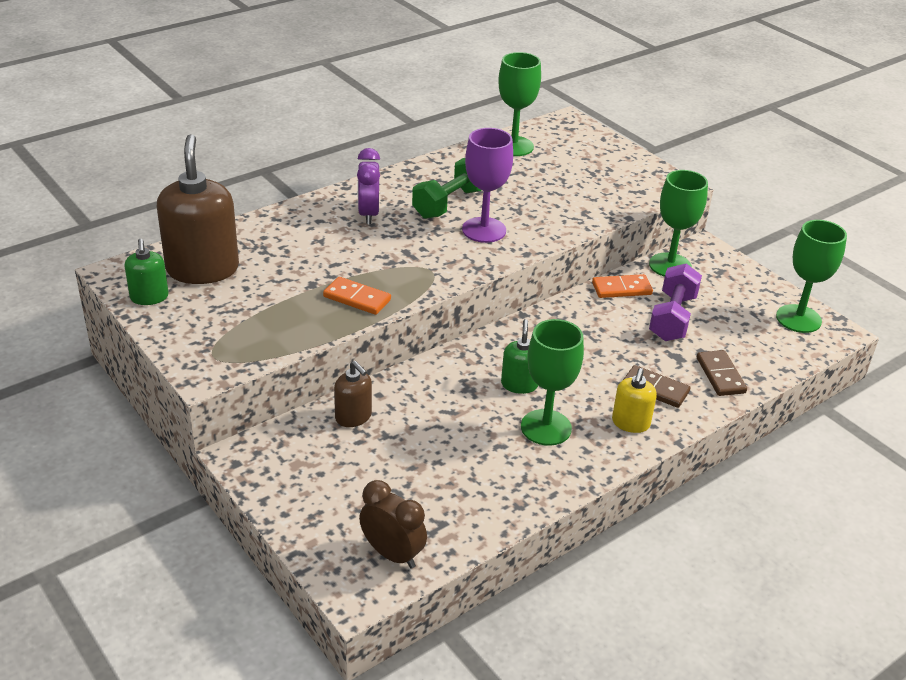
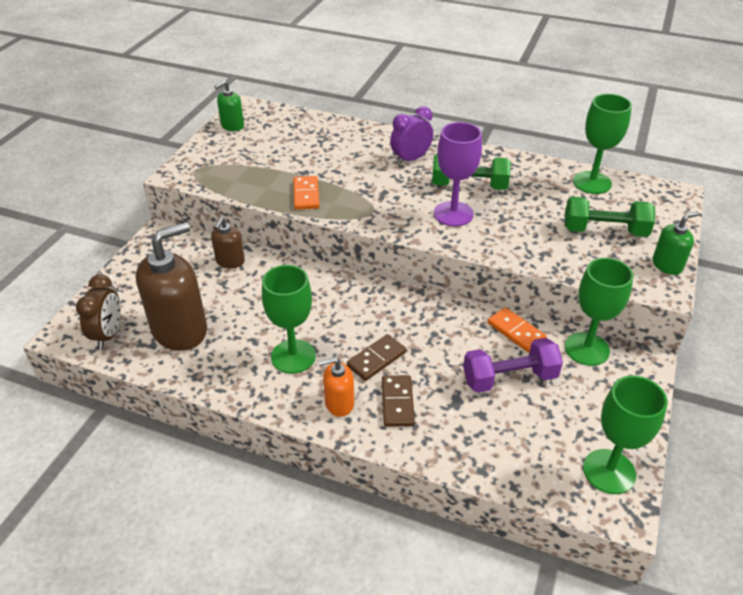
camera: 60 degrees right, 5 degrees up
(202, 269) = (278, 129): brown soap dispenser -> brown soap dispenser (180, 330)
(519, 384) = (332, 322): green soap dispenser -> green soap dispenser (667, 265)
(584, 173) = (604, 231): none -> green dumbbell
(630, 423) = (339, 403): yellow soap dispenser -> orange soap dispenser
(720, 375) = (457, 440): brown domino -> brown domino (376, 359)

